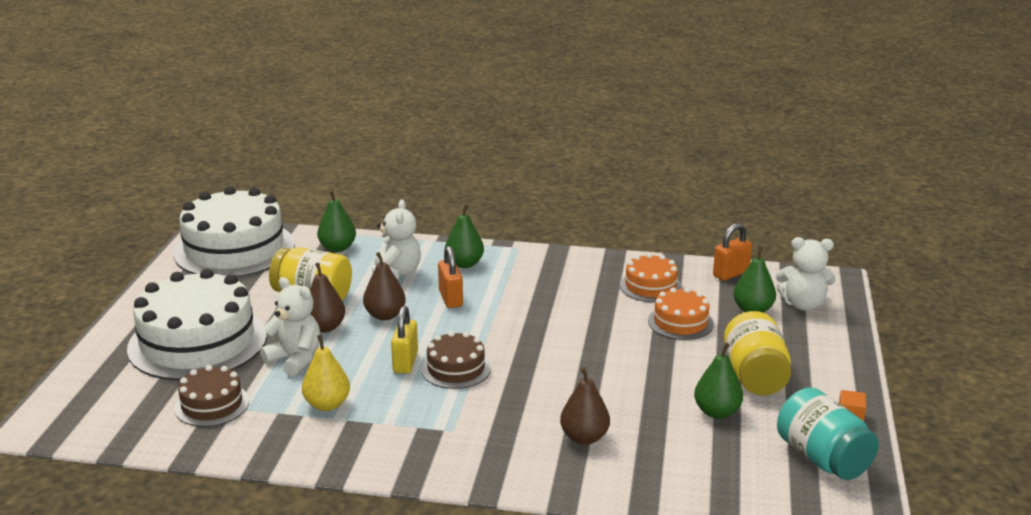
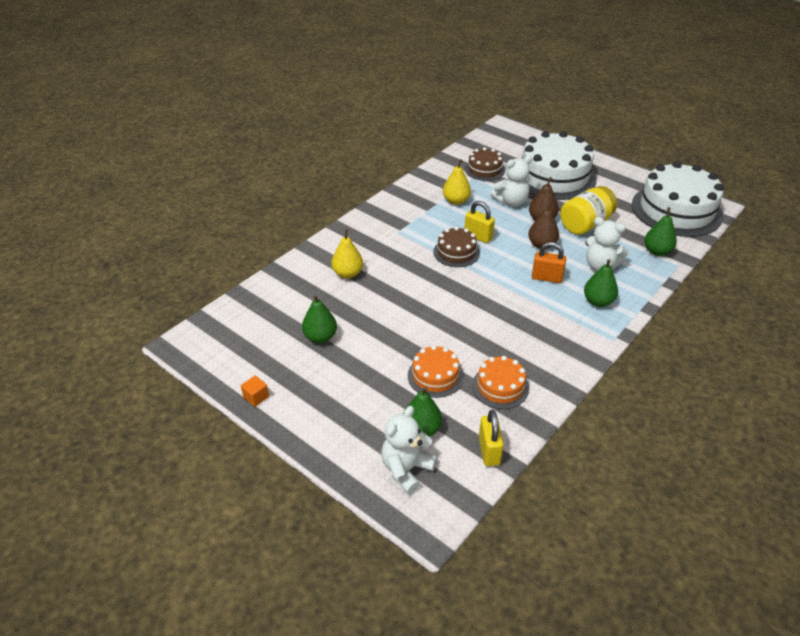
camera: 120 degrees right, 15 degrees up
(584, 437) = (348, 273): brown pear -> yellow pear
(731, 274) = (489, 451): orange padlock -> yellow padlock
(755, 376) = (339, 377): yellow jar -> none
(822, 458) = (237, 358): turquoise jar -> none

